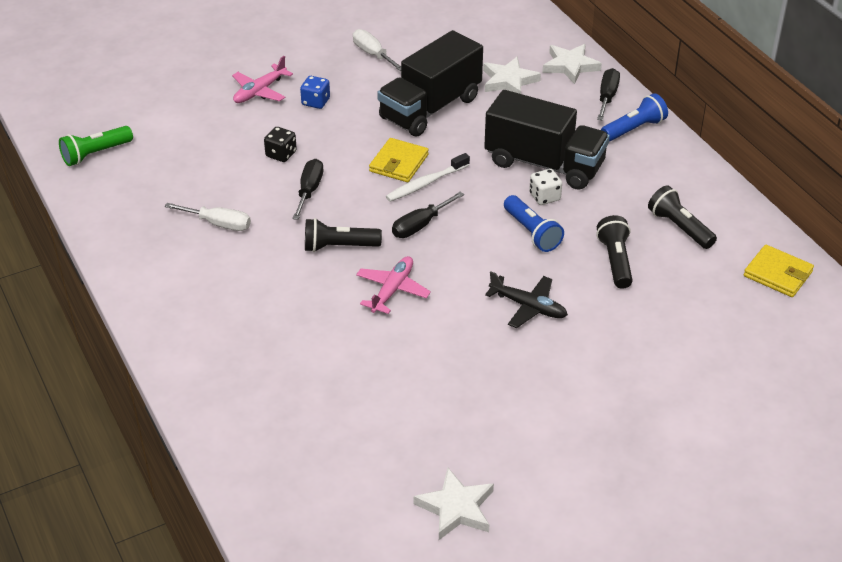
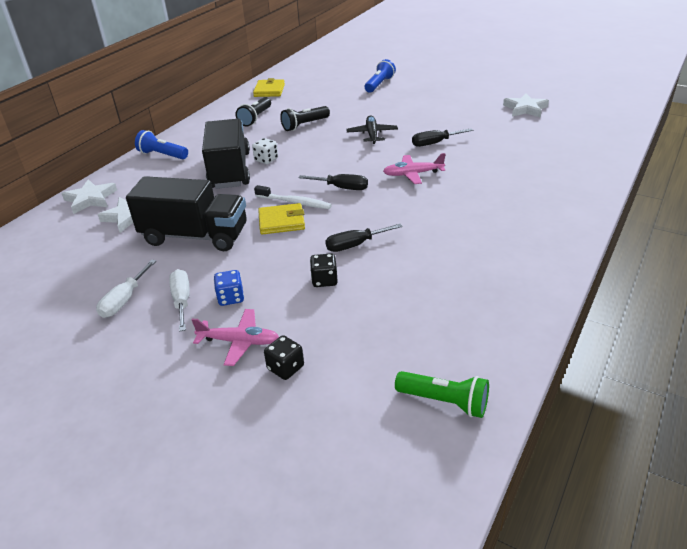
camera: 120 degrees left, 5 degrees down
(209, 102) = (285, 368): none -> black dice
(219, 224) = (441, 267): white screwdriver -> white screwdriver (182, 300)
(339, 246) = (399, 207): black flashlight -> none
(532, 232) = (306, 153): blue flashlight -> blue flashlight (379, 84)
(607, 97) = (127, 174): black screwdriver -> black screwdriver (434, 143)

